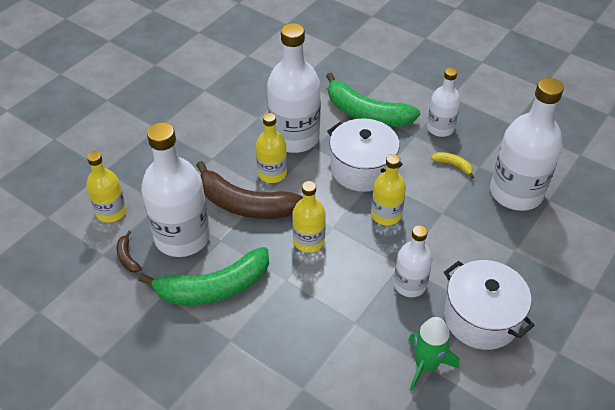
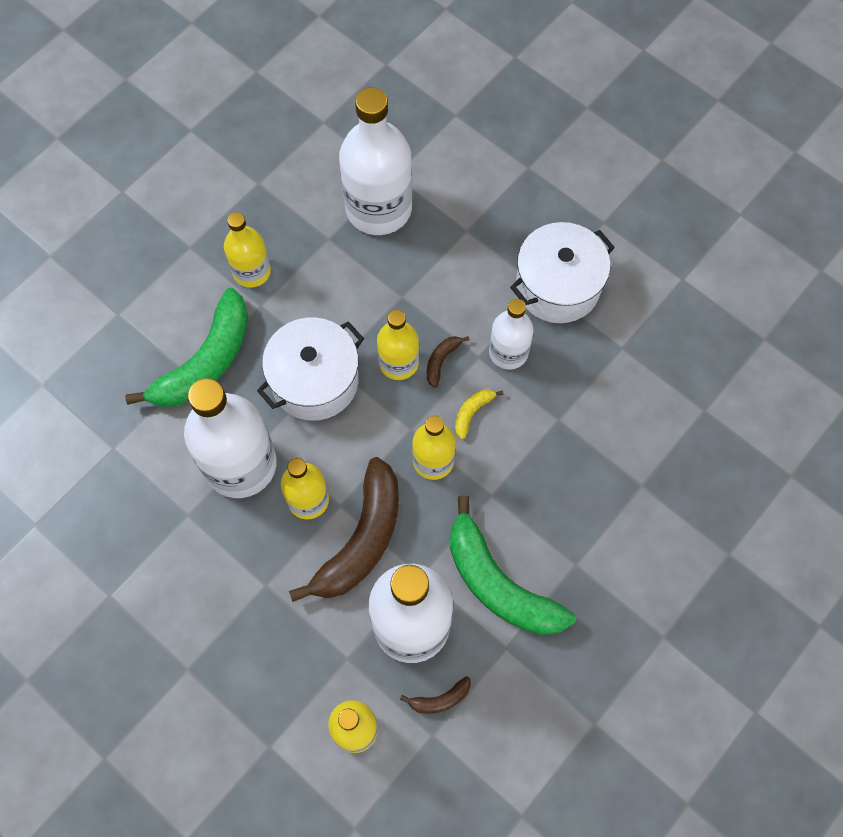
camera: 85 degrees left, 20 degrees up
(213, 288) = (498, 583): green banana -> green banana turned 150 degrees clockwise
(393, 241) = (441, 361): none -> brown banana
(426, 365) = (615, 353): green rocket -> none
(440, 128) = (251, 271): white bottle -> yellow bottle
(453, 165) = (323, 269): yellow banana -> yellow banana (472, 412)

